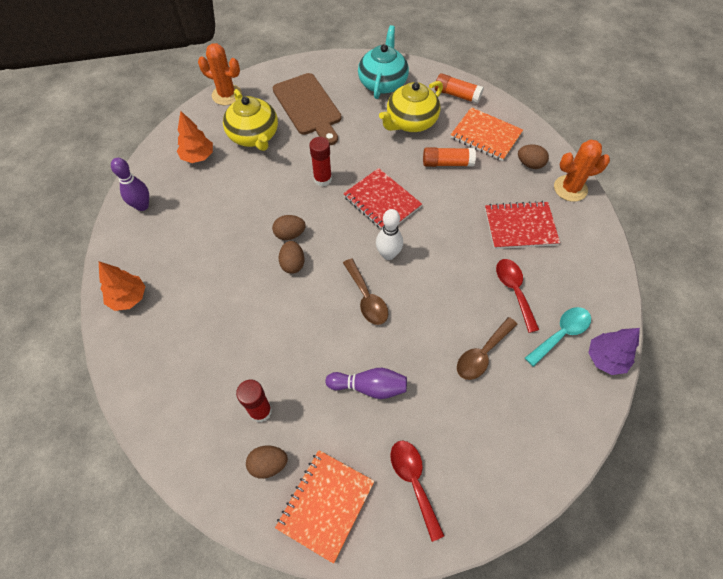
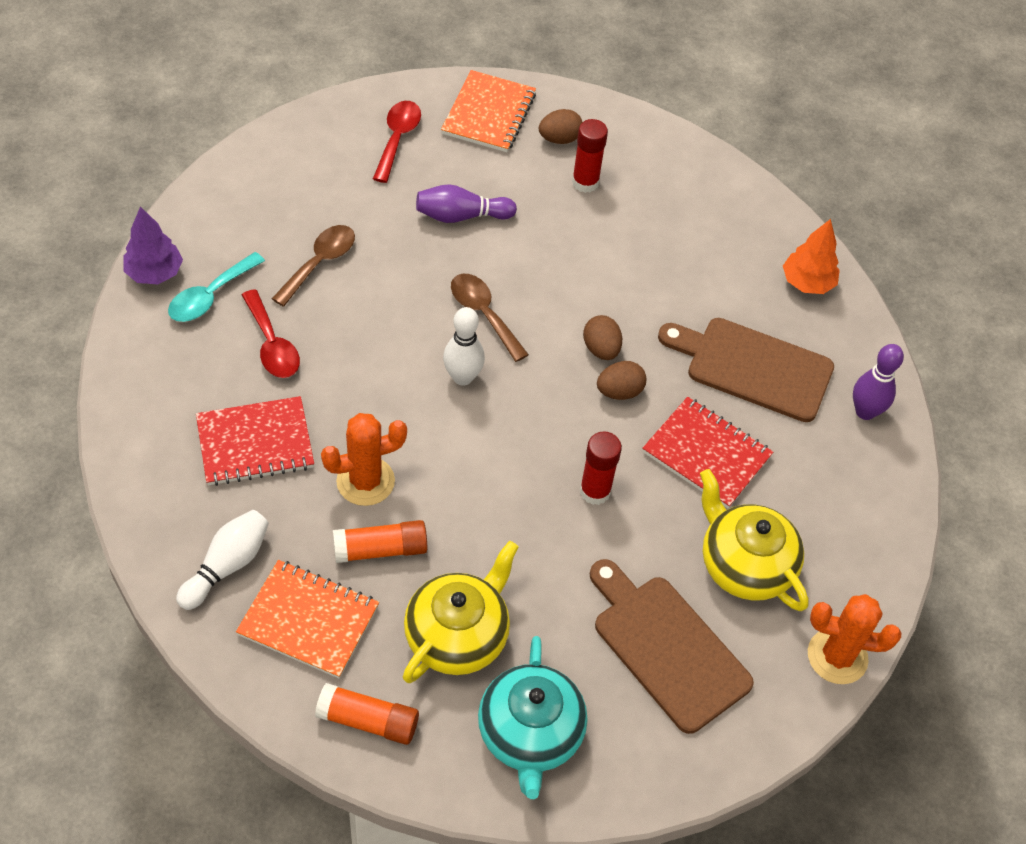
camera: 165 degrees right, 5 degrees down
(197, 240) = (753, 367): none -> brown cutting board
(198, 157) = (823, 510): orange tree -> none
(382, 202) = (486, 461): red notebook -> red notebook (706, 454)
(413, 481) = (397, 138): red spoon -> red spoon turned 135 degrees counterclockwise
(530, 164) = (227, 565): brown egg -> white bowling pin
(570, 188) = (159, 523): orange cactus -> orange cactus (365, 481)

